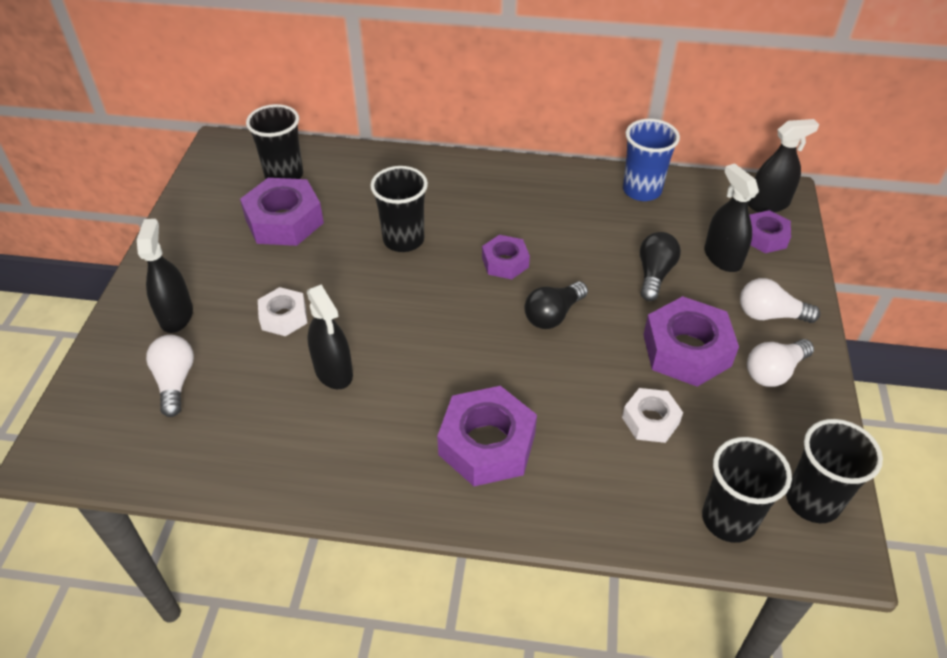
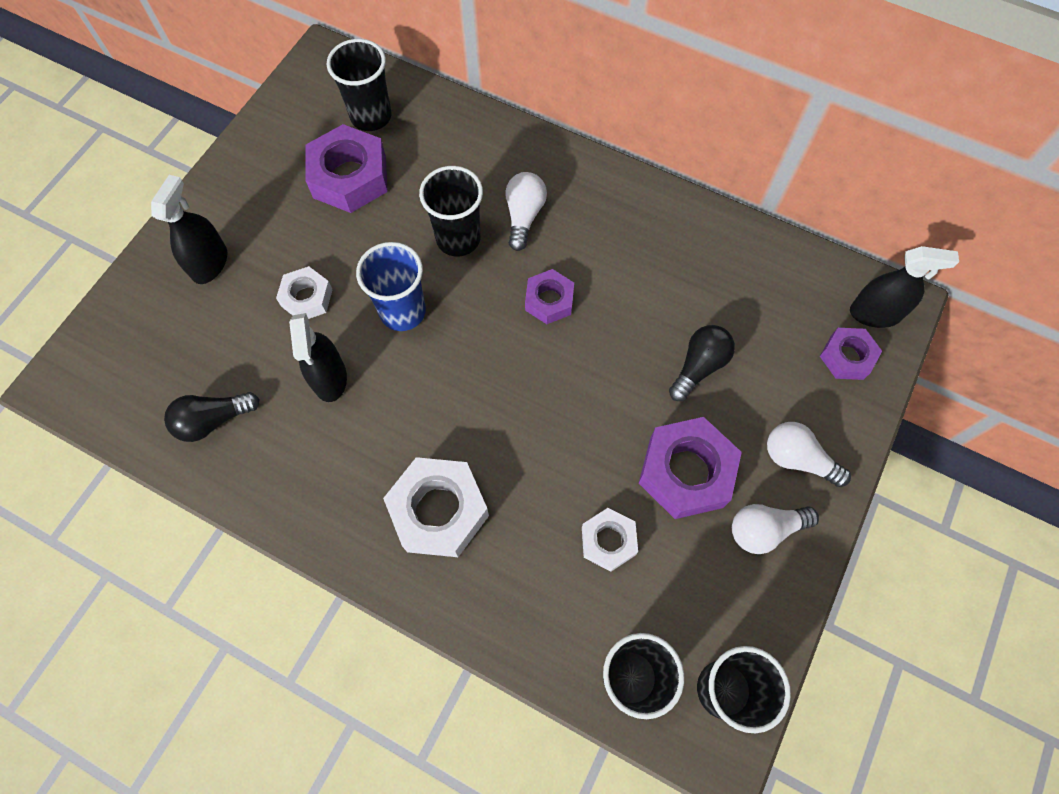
camera: 20 degrees right, 20 degrees up
(175, 381) = (184, 340): white light bulb -> white light bulb (524, 216)
(487, 444) = (438, 511): purple nut -> white nut
(553, 315) = (569, 383): black light bulb -> black light bulb (213, 420)
(642, 190) = (740, 250): blue cup -> blue cup (403, 311)
(722, 257) = (784, 369): black spray bottle -> none

